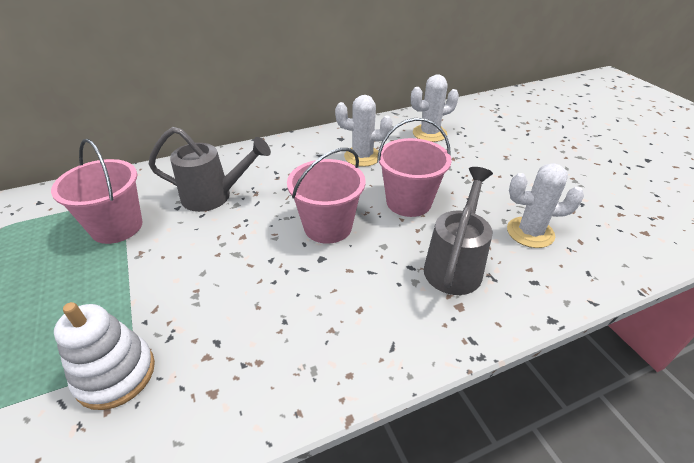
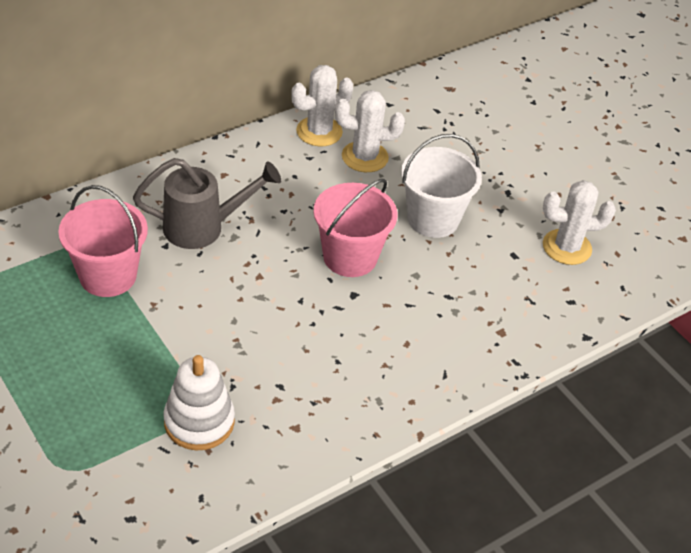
camera: 15 degrees left, 5 degrees up
(408, 202) = (433, 219): pink bucket -> white bucket
(429, 133) = (441, 114): white cactus -> white cactus (319, 132)
(455, 265) = (492, 290): grey watering can -> none

